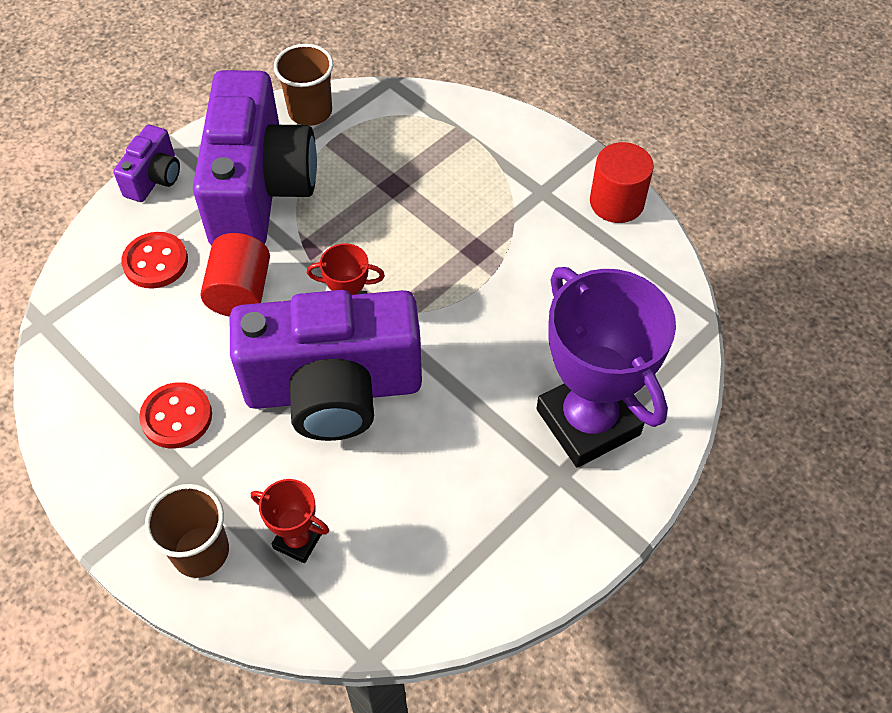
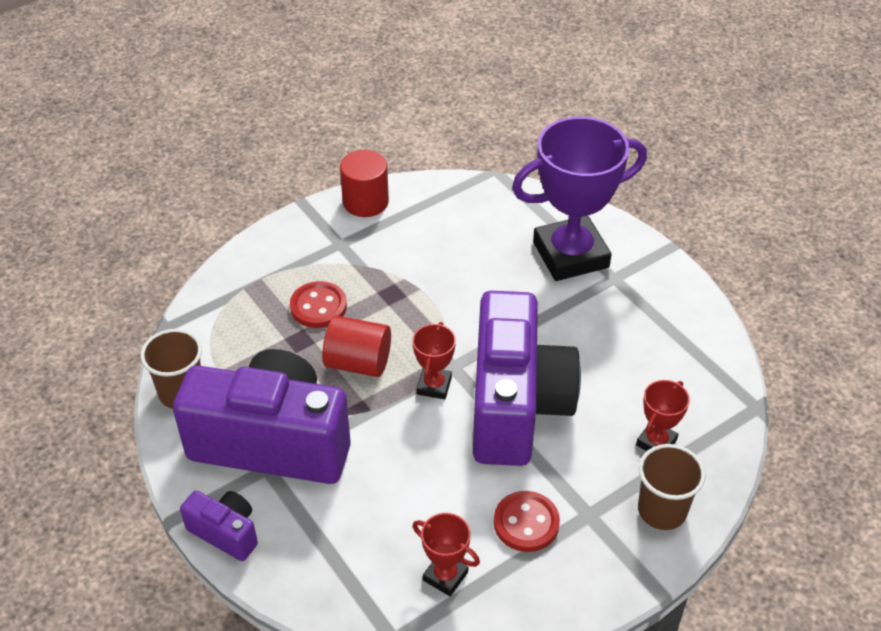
camera: 80 degrees left, 10 degrees down
(111, 354) = (445, 576): none -> red trophy
(155, 262) = (340, 534): red button -> red button (318, 306)
(240, 292) = (395, 466): red cylinder -> red cylinder (358, 363)

